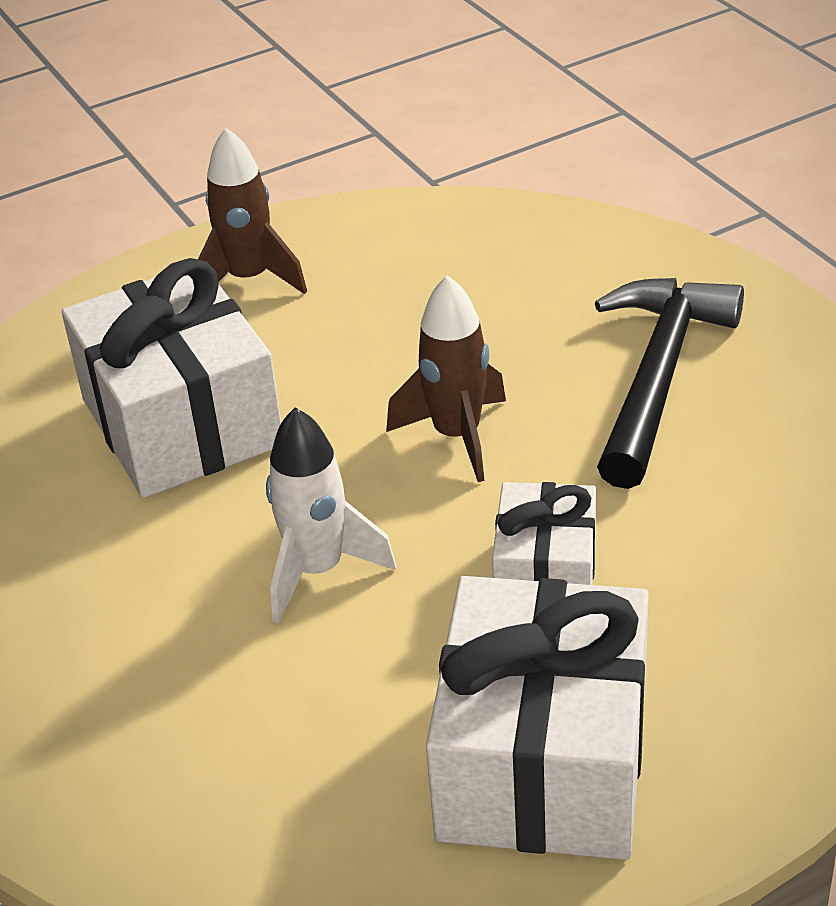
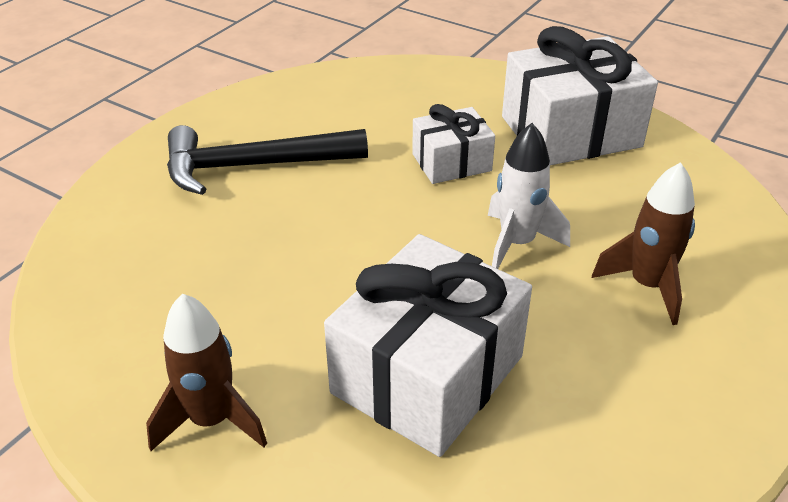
camera: 120 degrees left, 0 degrees up
(457, 436) = (357, 228): brown rocket -> brown rocket (647, 286)

